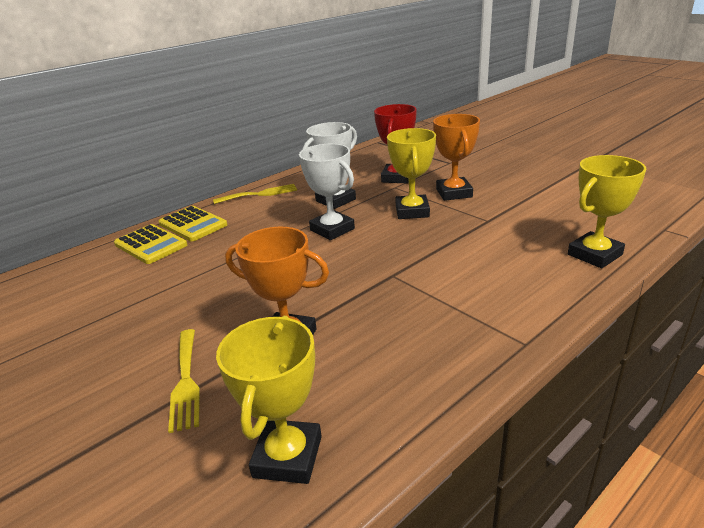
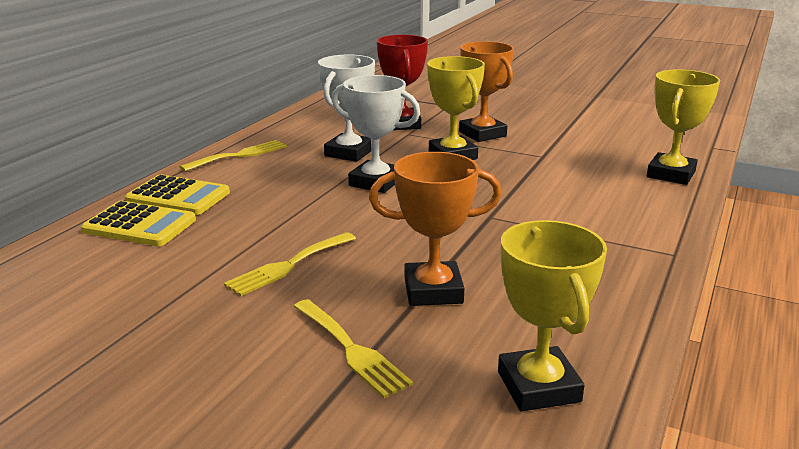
camera: 25 degrees left, 5 degrees down
(209, 295) = (288, 265): none -> yellow fork

